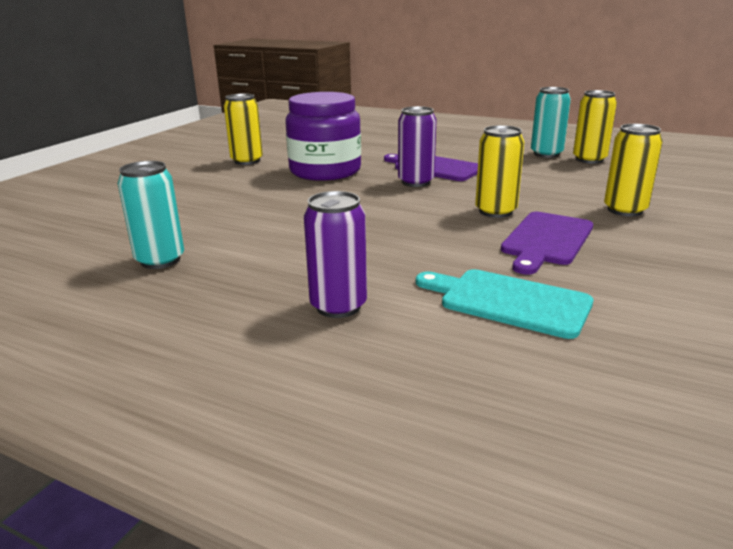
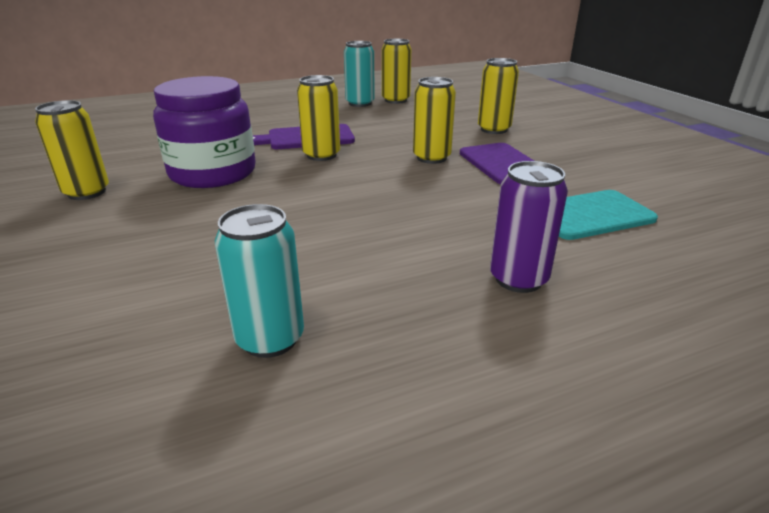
camera: 50 degrees left, 5 degrees up
(416, 182) = (321, 155): purple can -> yellow can

